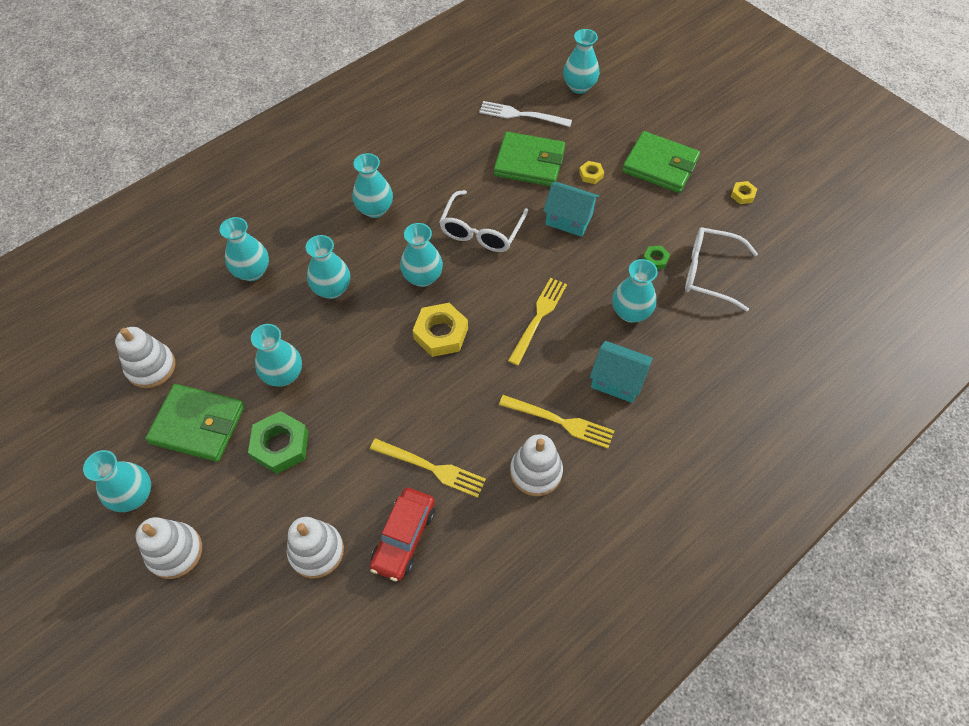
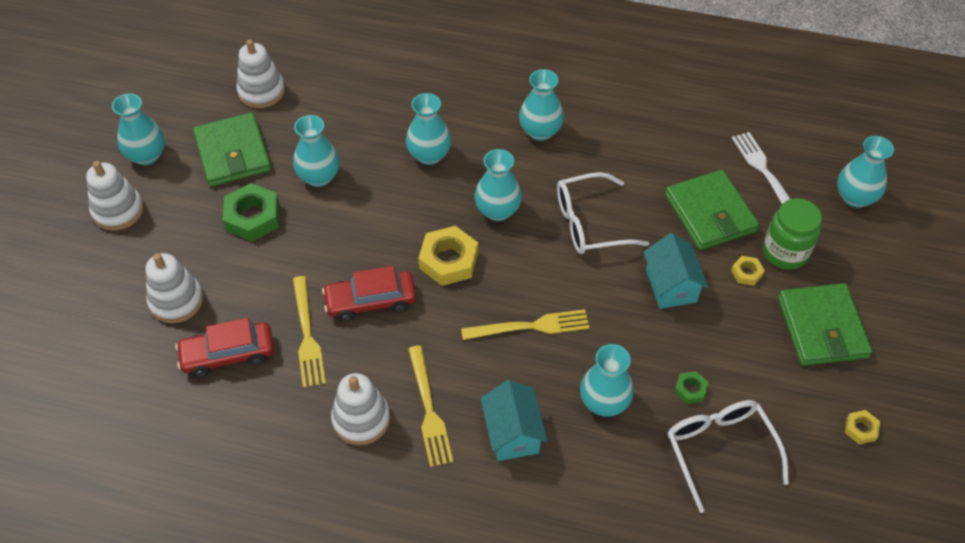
camera: 55 degrees right, 5 degrees down
(252, 271) = (401, 92): turquoise vase -> none
(435, 406) = (371, 301): none -> red car
(591, 146) = (785, 252): none -> green jar

